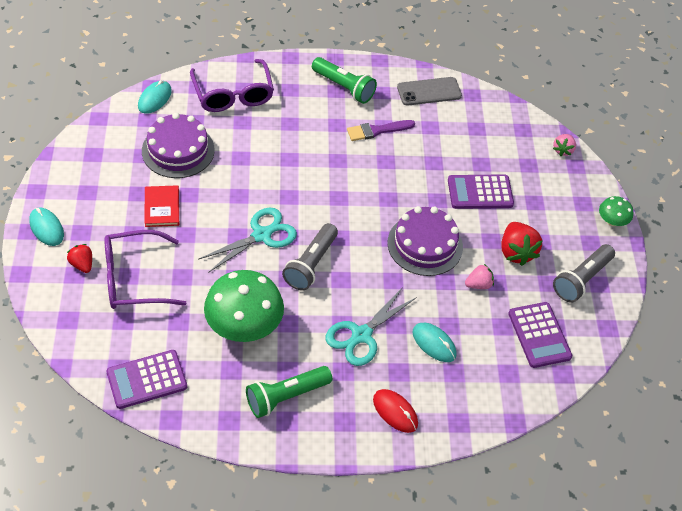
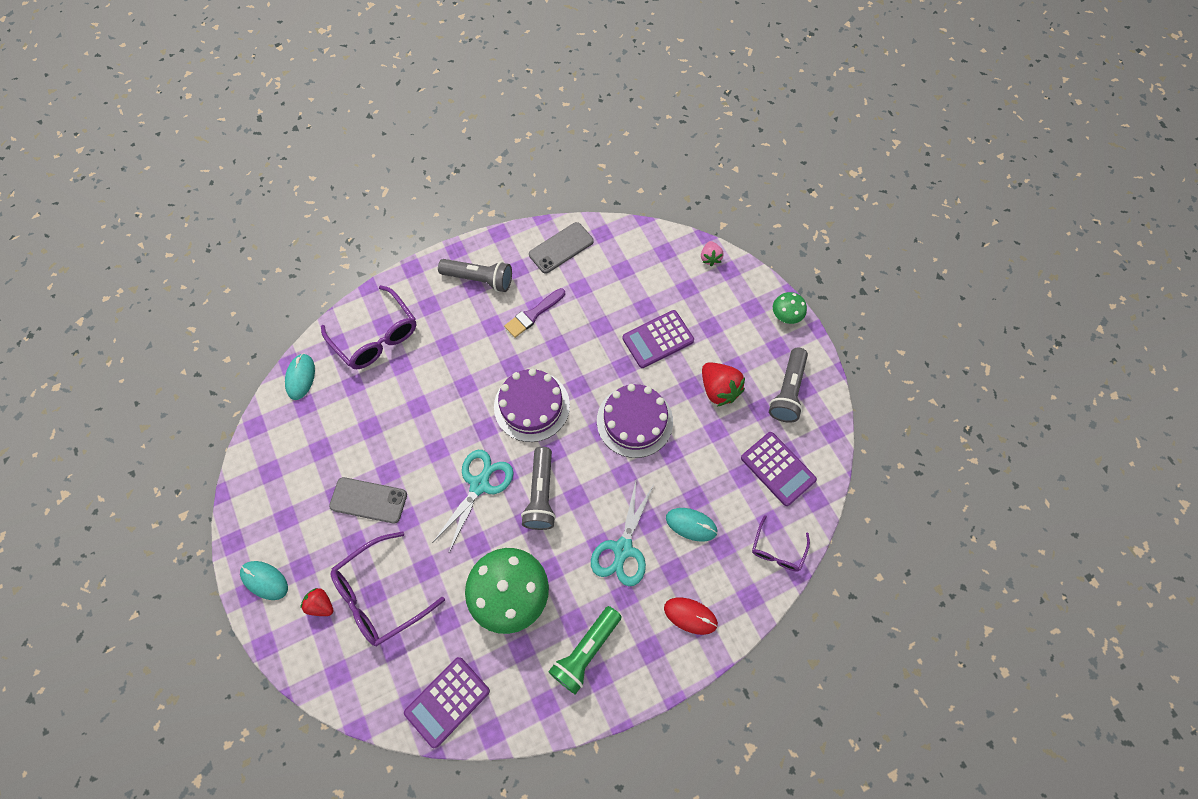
camera: 20 degrees left, 15 degrees up
(162, 207) = (368, 500): red book -> grey phone
(178, 150) = (353, 426): purple cake -> purple cake (531, 406)
(344, 87) = (479, 279): green flashlight -> grey flashlight
(478, 284) = (701, 441): pink strawberry -> none
(504, 397) = (777, 550): none -> purple glasses

